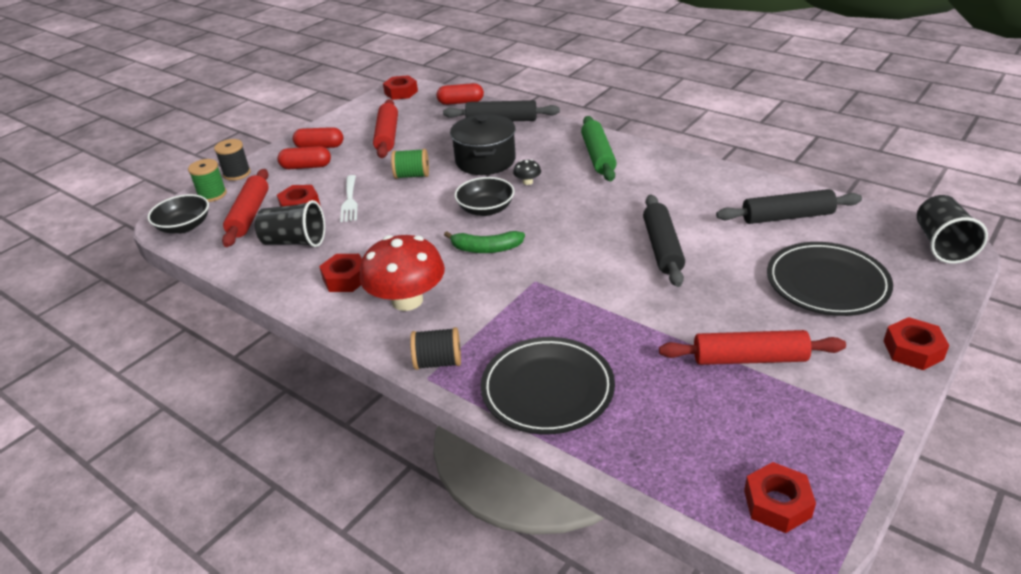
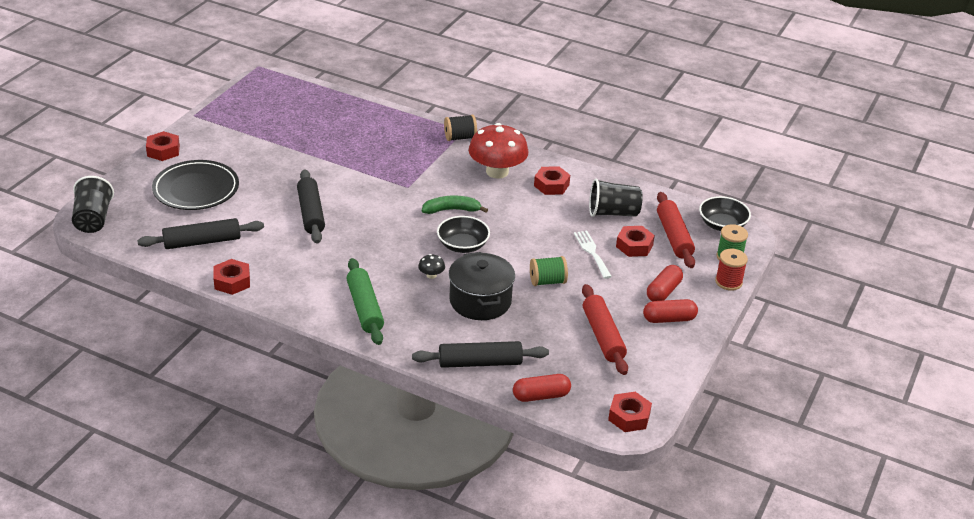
camera: 165 degrees right, 0 degrees up
(237, 174) = (728, 282): black spool -> red spool
(306, 167) = (663, 291): red capsule -> red capsule turned 45 degrees counterclockwise
(547, 389) = (389, 126): black plate -> none
(749, 359) = (266, 144): red rolling pin -> none
(777, 503) = (271, 88): red nut -> red nut (232, 281)

